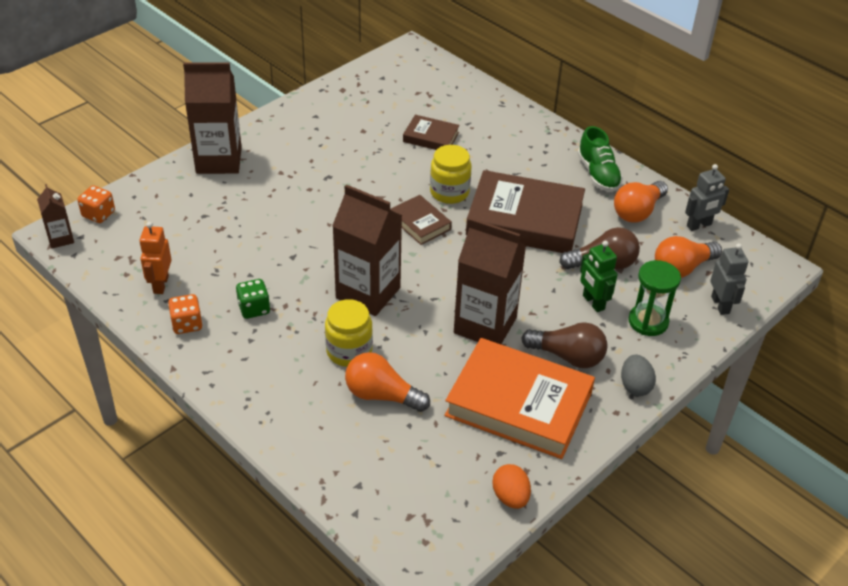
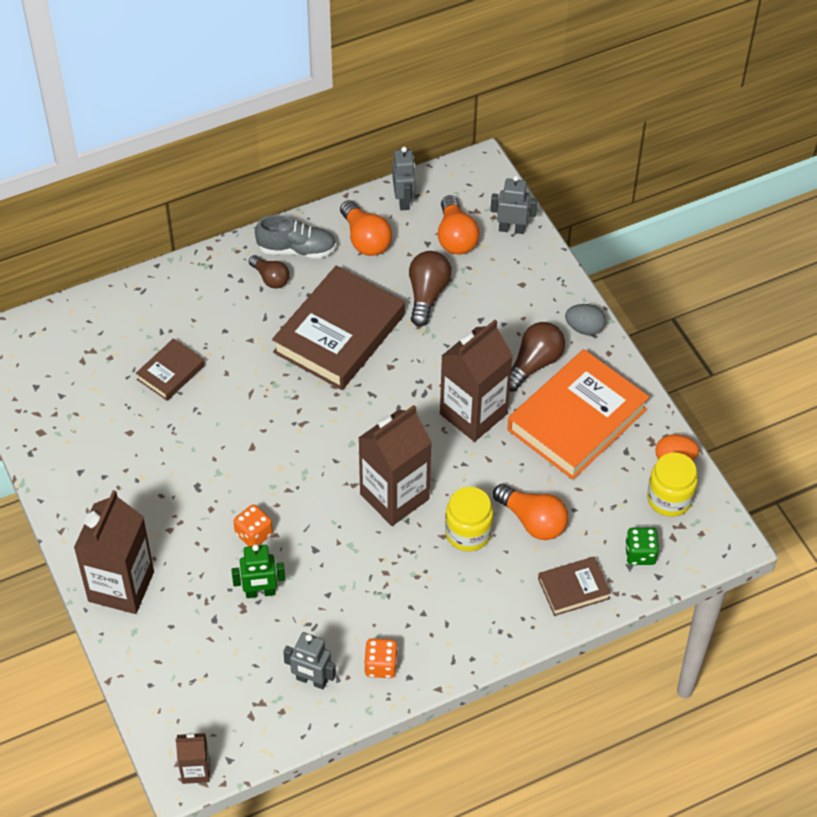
camera: 70 degrees left, 10 degrees up
(98, 214) = (168, 725): orange dice -> orange dice (254, 534)
(160, 284) = (311, 680): orange robot -> grey robot
(254, 309) = (380, 601): green dice -> green dice (640, 554)
(382, 395) = (532, 521): orange light bulb -> orange light bulb turned 90 degrees counterclockwise
(420, 223) = (308, 423): brown book -> brown book (573, 588)
(449, 192) = (271, 384): yellow jar -> yellow jar (669, 498)
(558, 167) = (270, 278): none -> brown light bulb
(593, 302) = (474, 321): green robot -> green robot (260, 592)
(598, 174) = (296, 249): green shoe -> grey shoe
(648, 321) = (513, 289): green hourglass -> none

